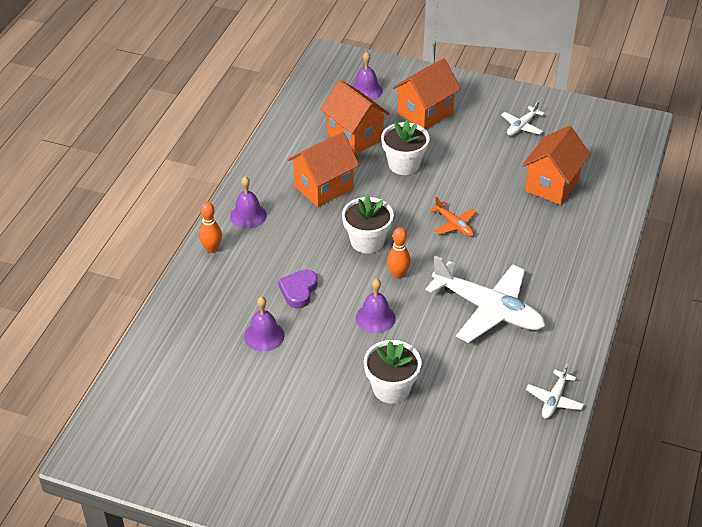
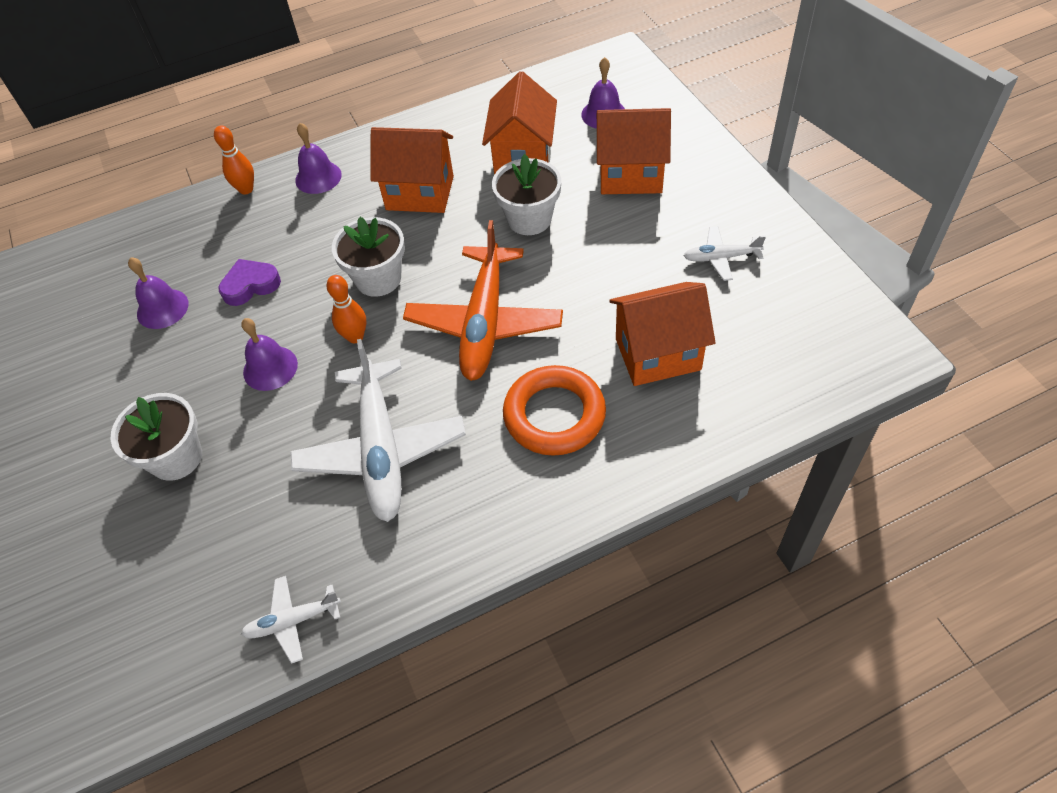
camera: 50 degrees right, 10 degrees up
(454, 225) = (484, 323): orange plane -> orange plane, size x2.11
(544, 240) = (554, 415): none -> orange ring

